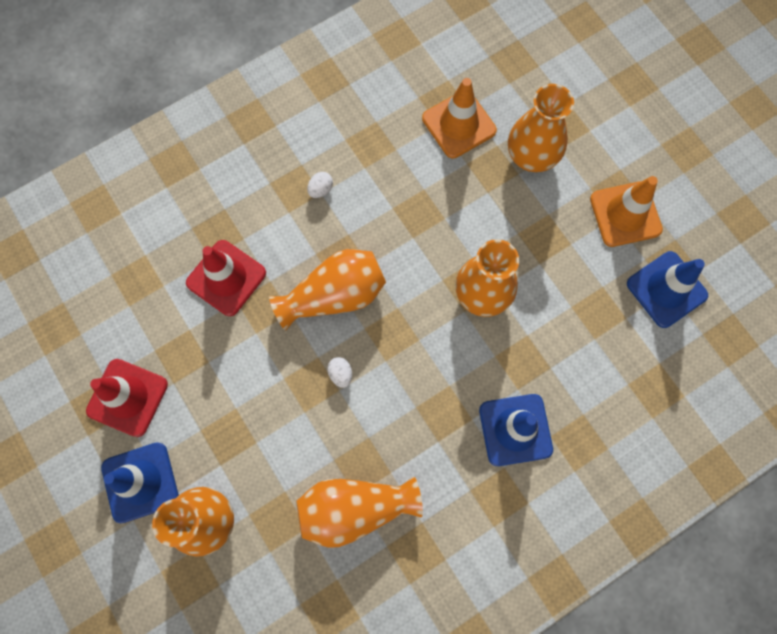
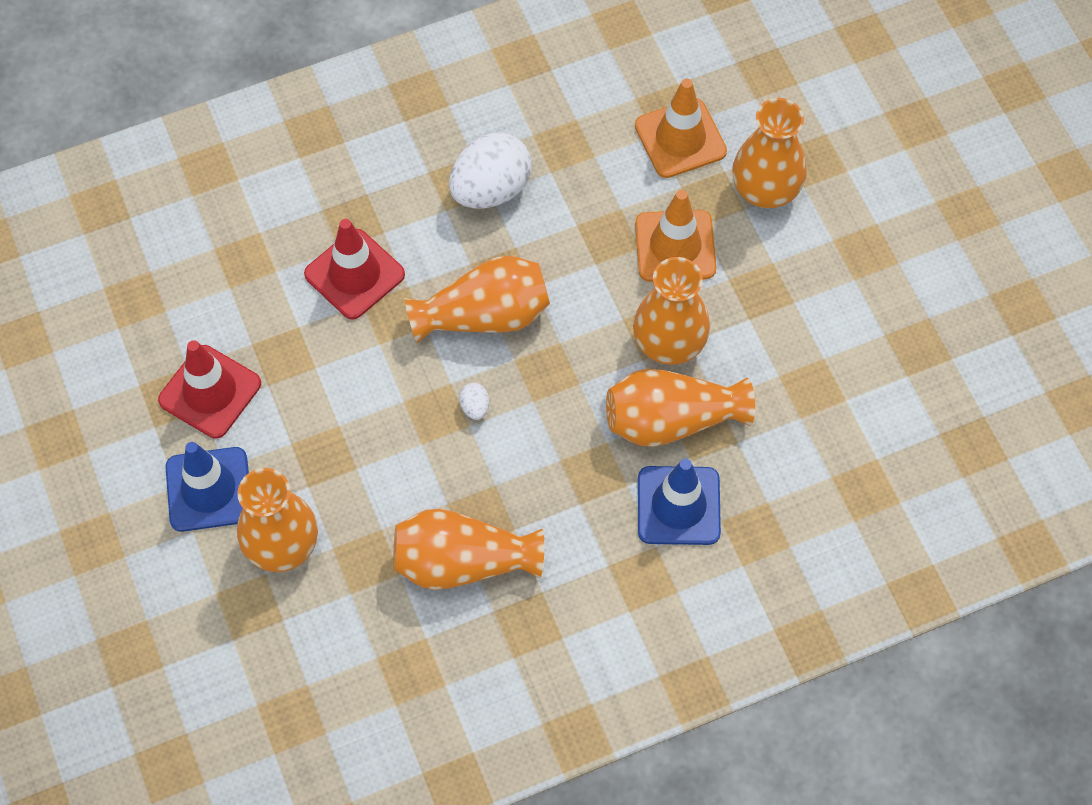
camera: 10 degrees right, 10 degrees down
(320, 189) = (491, 189): white egg -> white egg, size x2.42
(496, 358) = (671, 420): none -> orange vase
(625, 214) = (871, 278): orange traffic cone -> orange traffic cone (675, 246)
(666, 289) = (904, 374): blue traffic cone -> none

